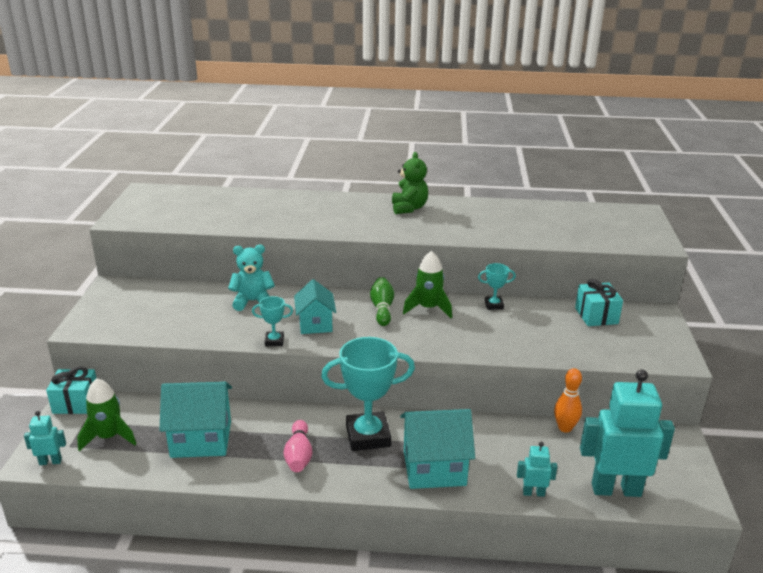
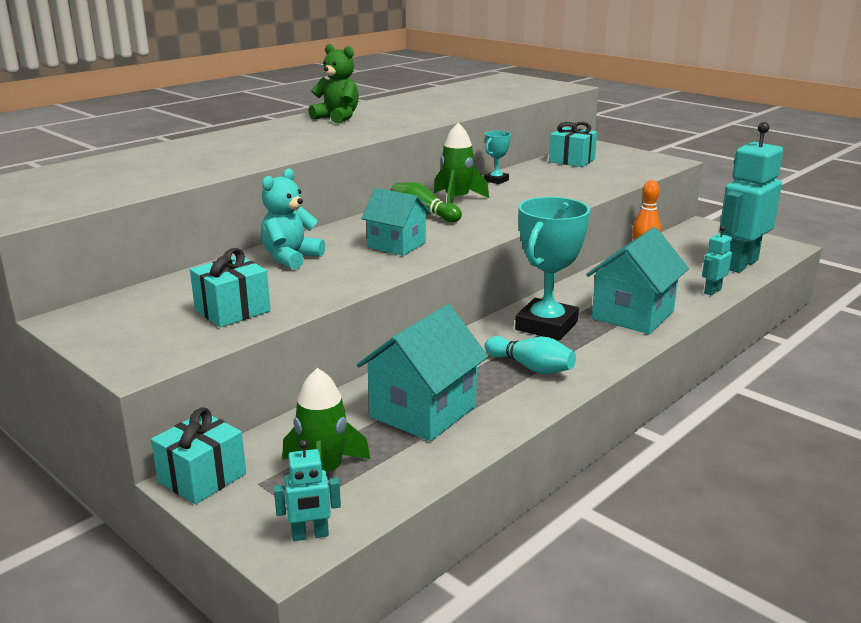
camera: 50 degrees left, 5 degrees down
(50, 461) = (310, 535): turquoise robot -> turquoise robot turned 135 degrees counterclockwise
(163, 320) = (232, 310): none -> turquoise gift
(274, 341) = (394, 270): turquoise trophy -> none
(299, 455) = (531, 367): pink bowling pin -> turquoise bowling pin

